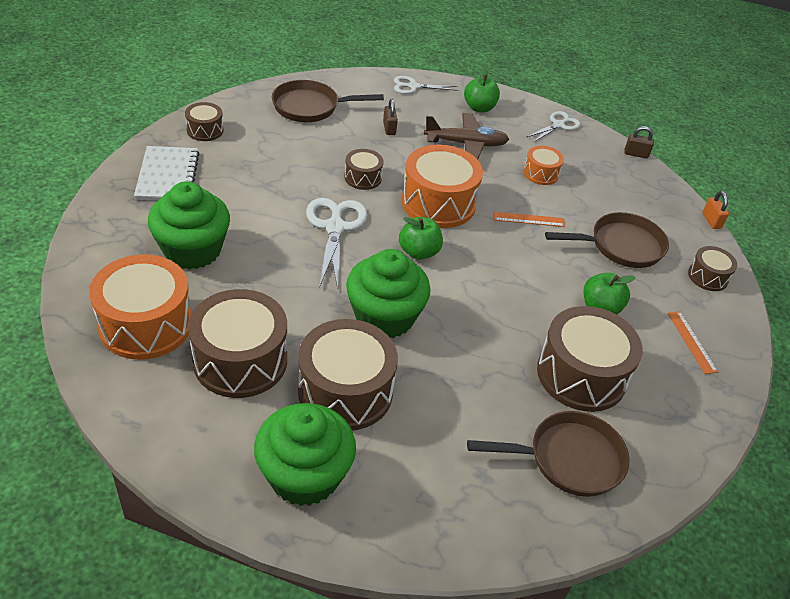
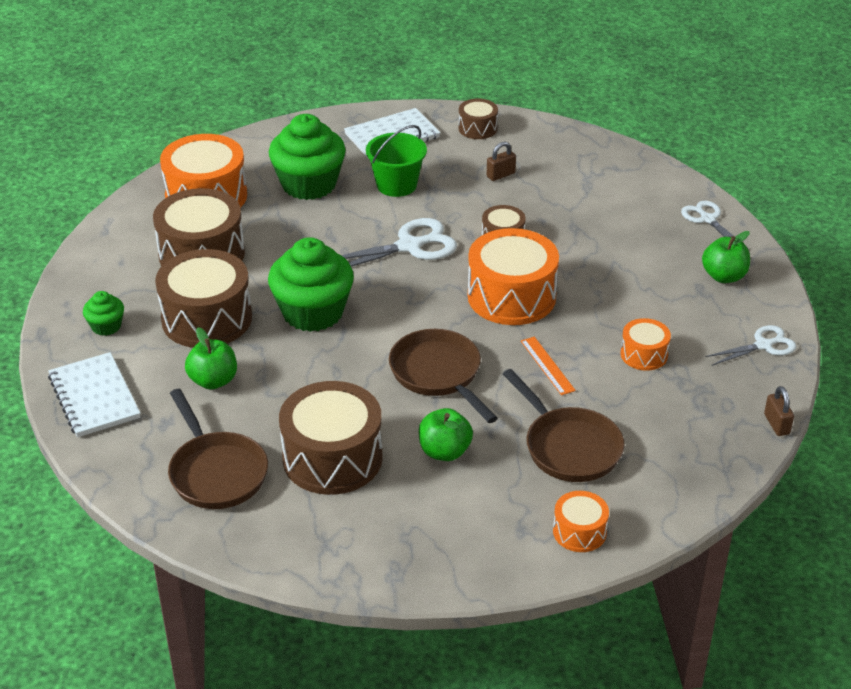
camera: 70 degrees right, 5 degrees down
(243, 201) = (396, 185): none -> green bucket
(304, 475) = (106, 326): green cupcake -> green cupcake, size x0.48
(310, 107) = (585, 169): brown pan -> brown pan (438, 374)
(389, 128) = (606, 228): brown padlock -> brown padlock (500, 175)
(414, 521) = (94, 397): none -> white notebook
(419, 252) = (421, 306): green apple -> green apple (213, 381)
(466, 144) = (639, 286): brown plane -> none
(558, 125) = (763, 345): white scissors -> white scissors turned 45 degrees counterclockwise
(691, 342) = (448, 534): orange ruler -> none
(708, 277) = (579, 532): brown drum -> orange drum
(711, 221) = (700, 519): orange padlock -> none

